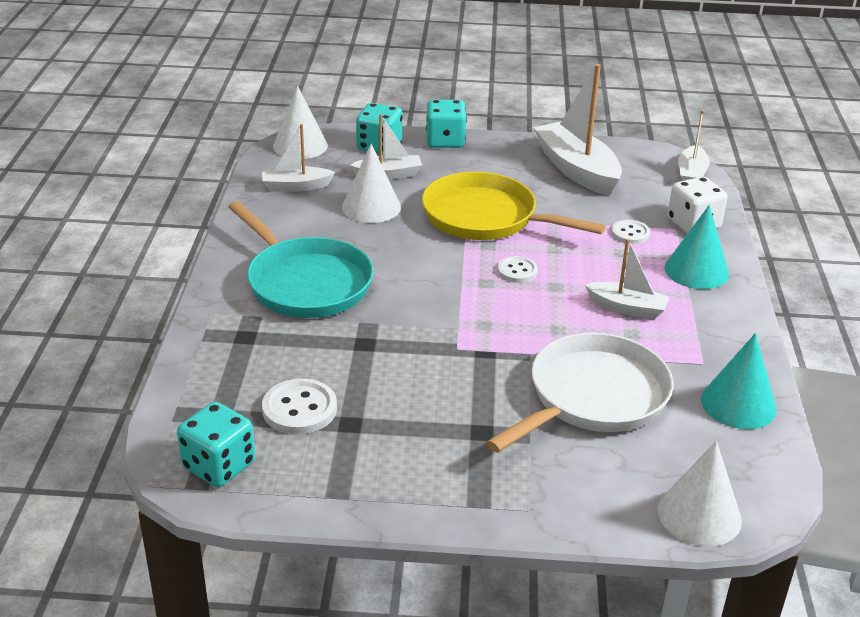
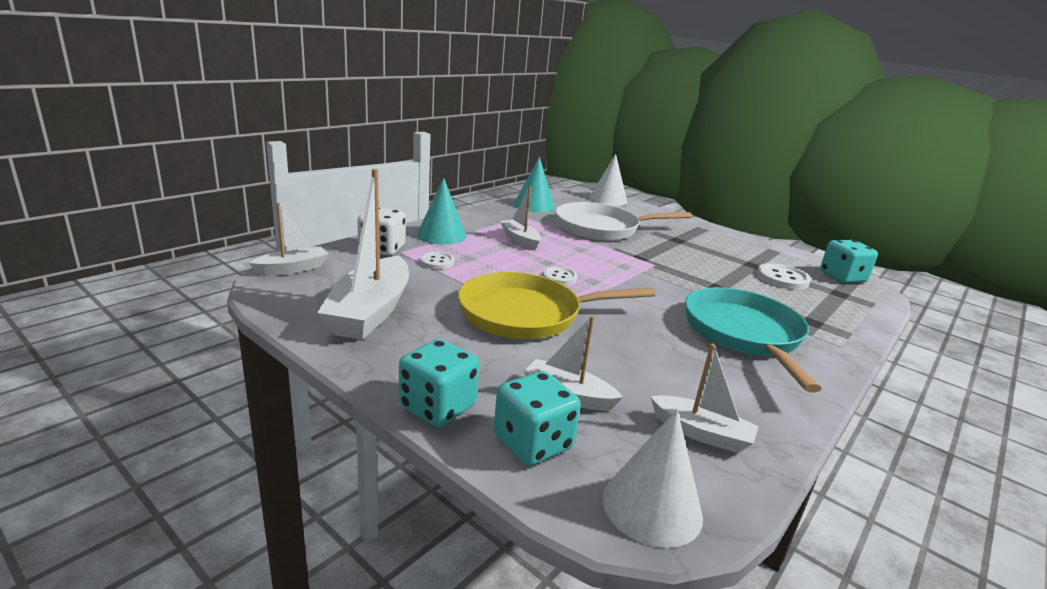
camera: 145 degrees left, 10 degrees down
(371, 207) = (627, 368): white cone -> none
(486, 217) = (526, 314): yellow pan -> yellow pan turned 105 degrees clockwise

